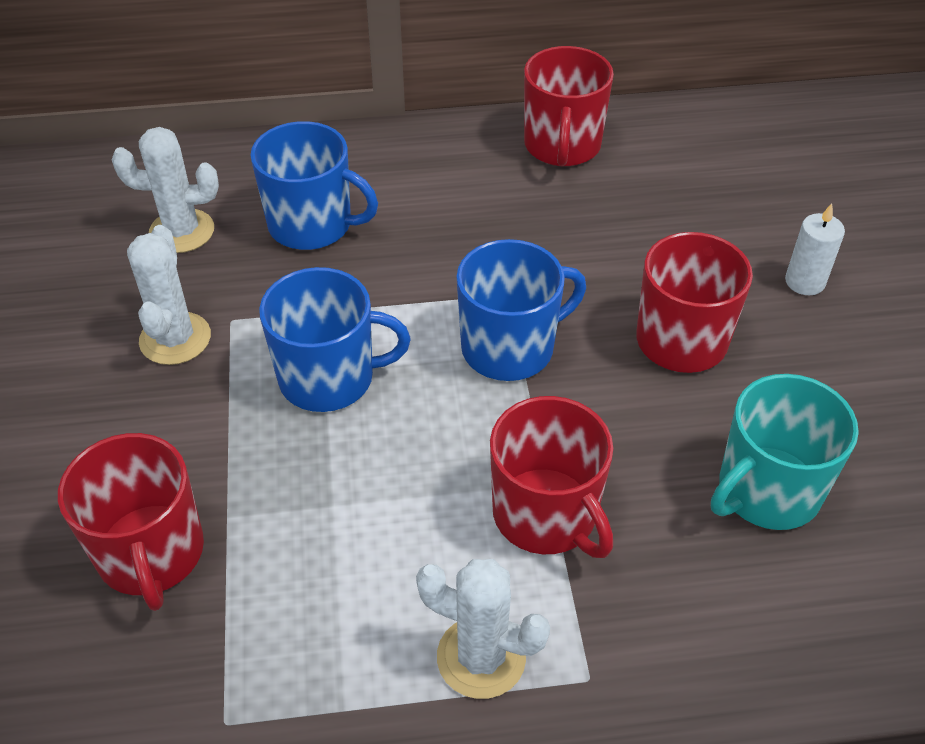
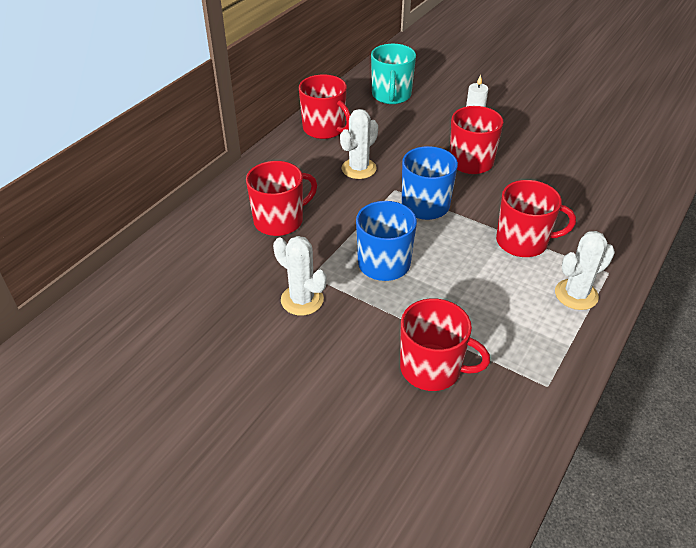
camera: 50 degrees left, 5 degrees down
(182, 231) = (227, 264): white cactus -> white cactus (359, 169)
(312, 225) = (280, 220): blue mug -> red mug
(767, 491) = (563, 184): turquoise mug -> turquoise mug (391, 95)

